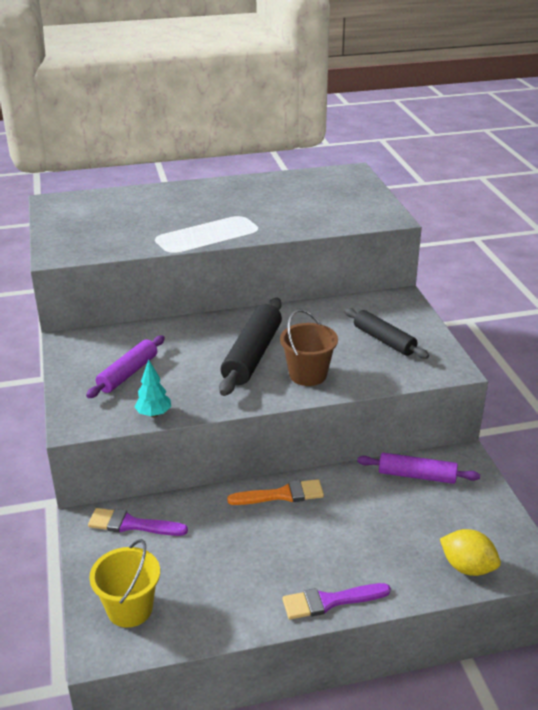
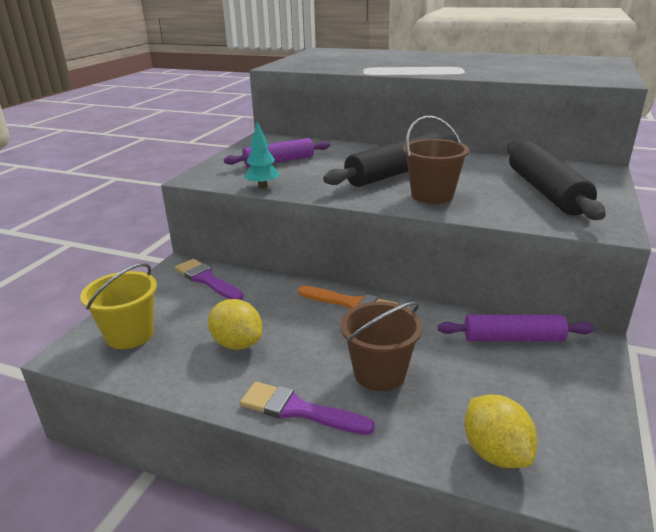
camera: 35 degrees right, 5 degrees down
(230, 572) = (237, 343): none -> yellow lemon
(356, 546) = (379, 373): none -> brown bucket
(384, 340) = (545, 191): black rolling pin -> black rolling pin, size x1.50
(416, 476) = (513, 338): purple rolling pin -> purple rolling pin turned 45 degrees counterclockwise

